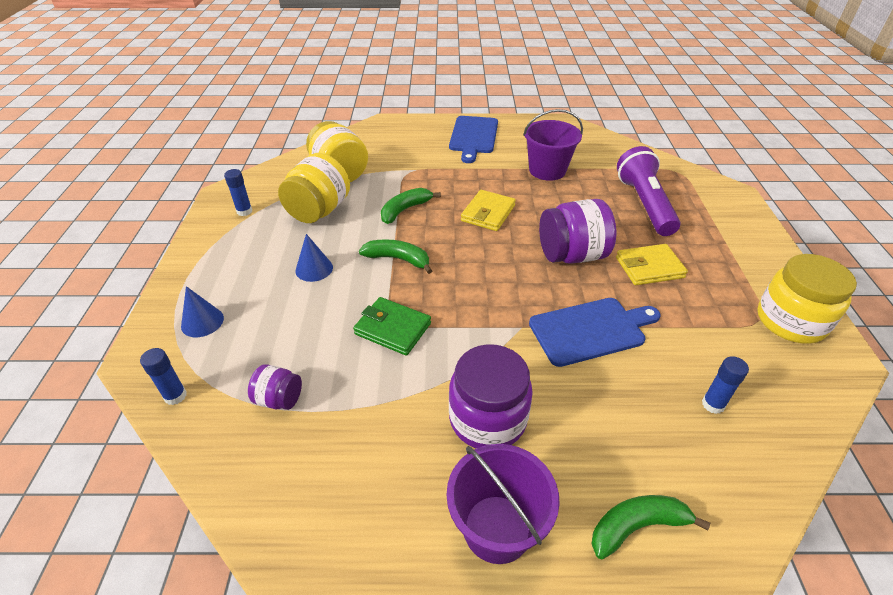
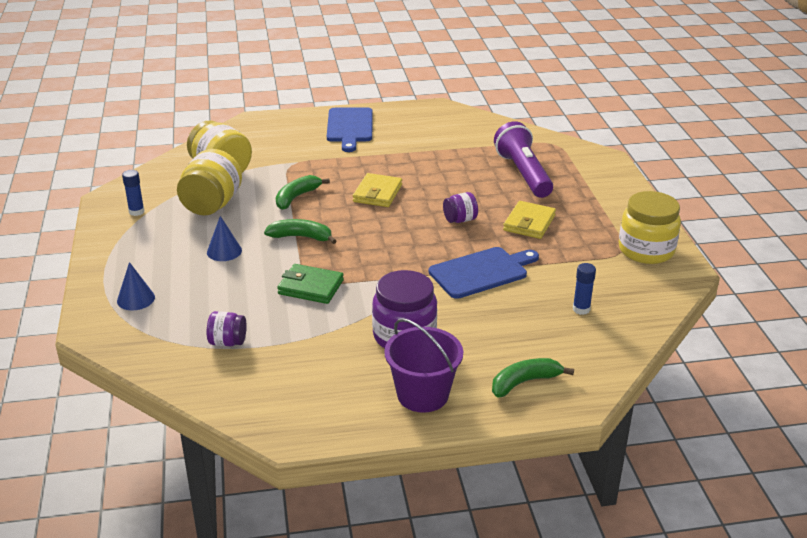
camera: 10 degrees left, 10 degrees down
(175, 396) = (136, 349): blue glue stick -> none
(547, 170) = (429, 152): purple bucket -> none
(572, 255) = (460, 220): purple jar -> purple jar, size x0.52
(649, 267) = (529, 223): yellow wallet -> yellow wallet turned 45 degrees counterclockwise

